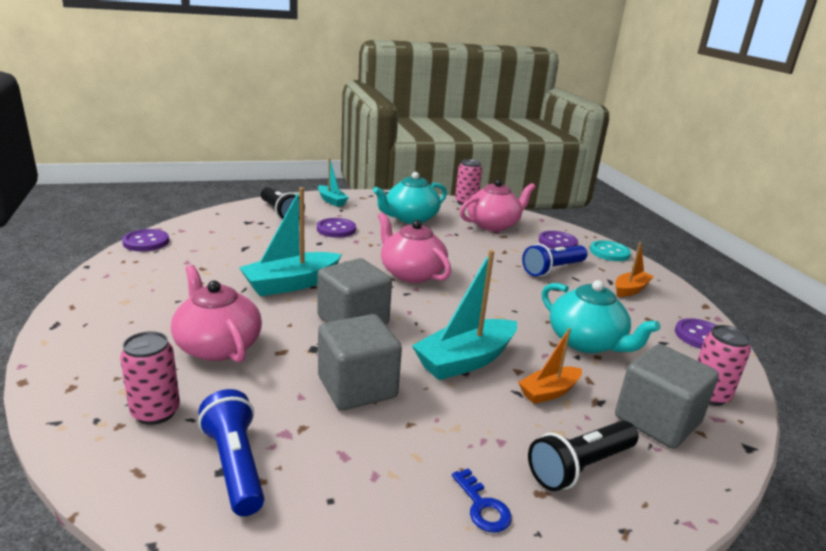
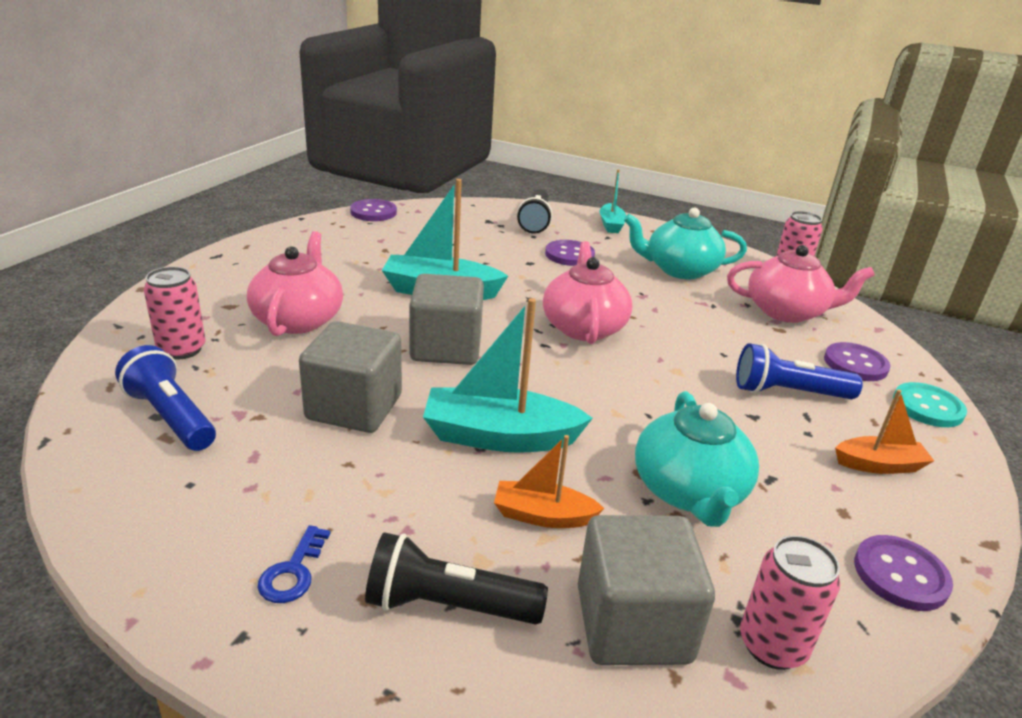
camera: 40 degrees right, 5 degrees up
(235, 465) = (171, 417): blue flashlight -> blue flashlight turned 60 degrees counterclockwise

